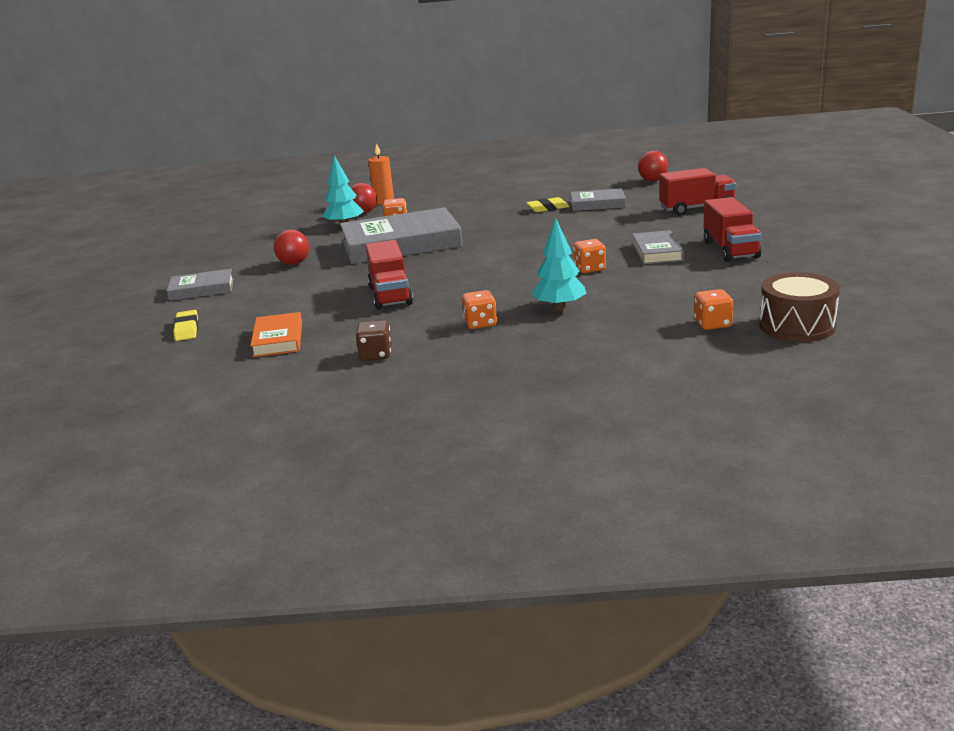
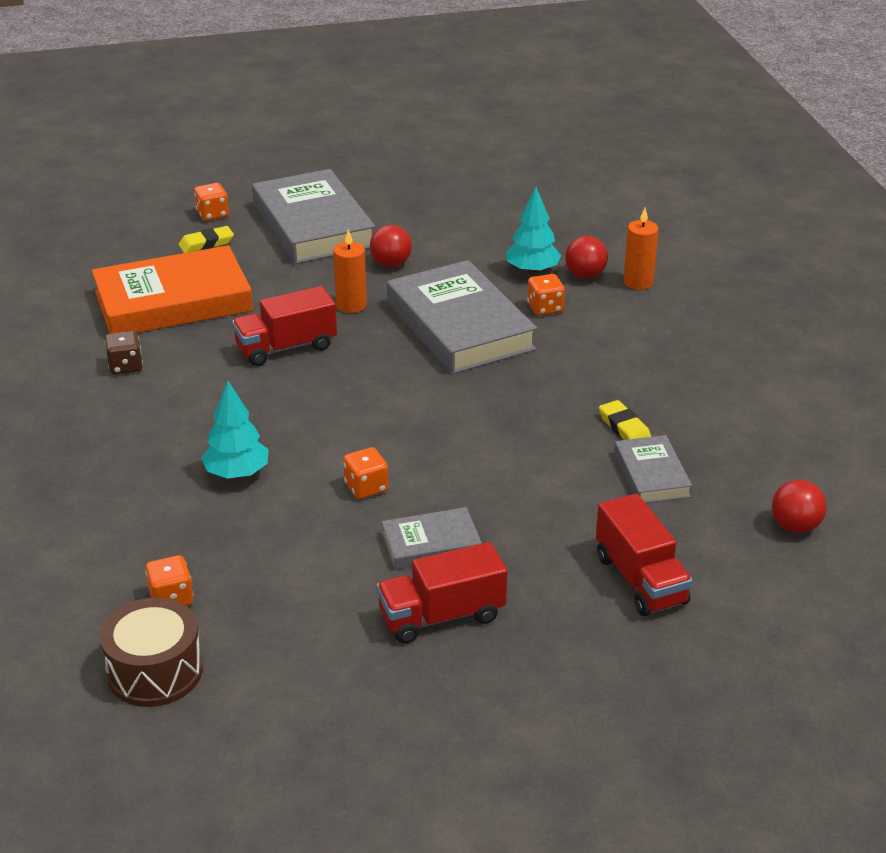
camera: 75 degrees right, 10 degrees up
(202, 289) = (313, 225): grey book -> grey book, size x1.97
(278, 339) = (173, 301): orange book -> orange book, size x1.97
(344, 275) = (351, 305): none -> orange candle
(480, 323) = (197, 421): orange dice -> orange dice (212, 214)

